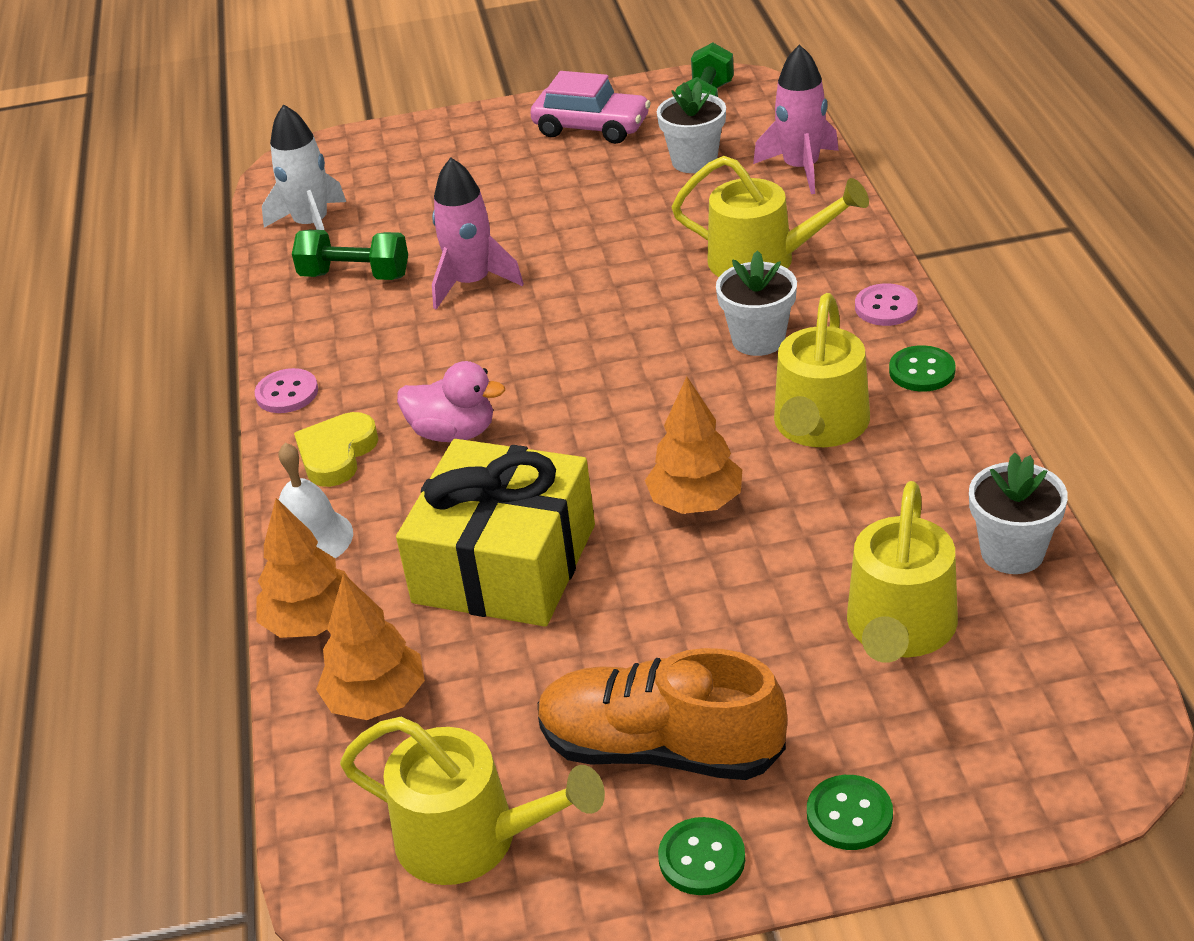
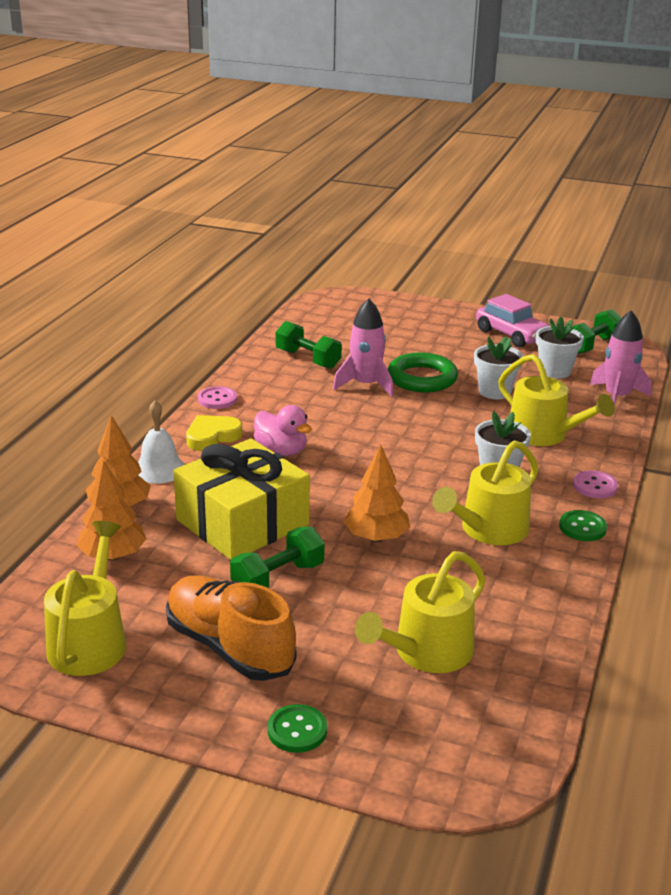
camera: 25 degrees right, 10 degrees down
(311, 225) = (310, 328): white rocket -> none
(471, 838) = (90, 641): yellow watering can -> yellow watering can turned 135 degrees counterclockwise
(537, 241) = (422, 378): none -> green ring
(629, 621) = (278, 578): none -> green dumbbell
(702, 858) = (194, 710): green button -> none
(1012, 552) = (539, 644): white flower pot -> white flower pot (494, 391)

